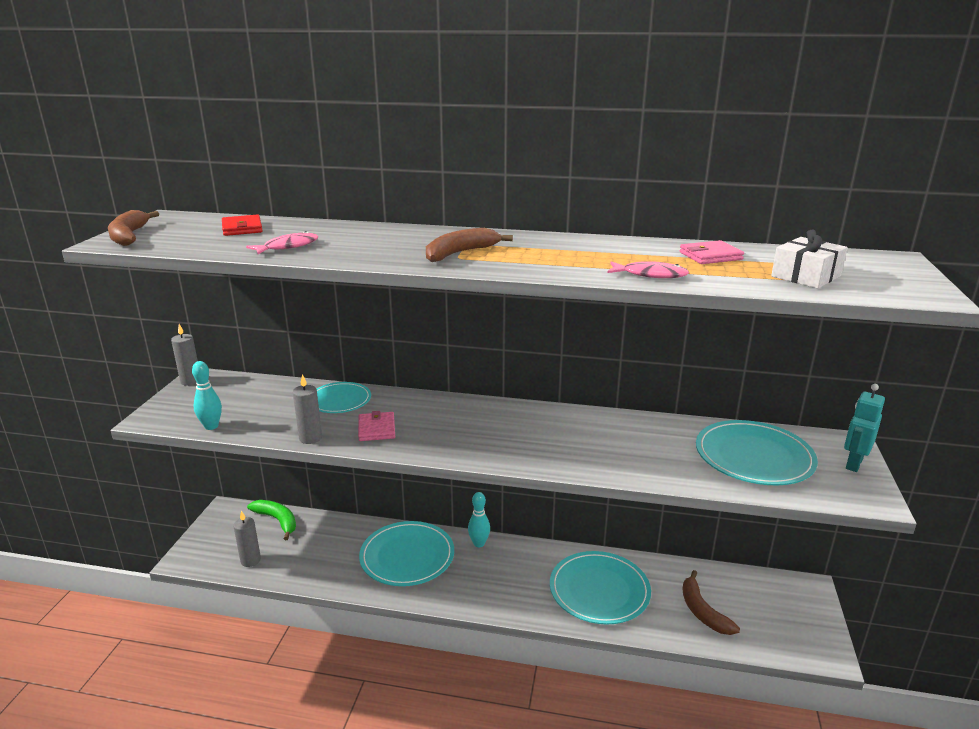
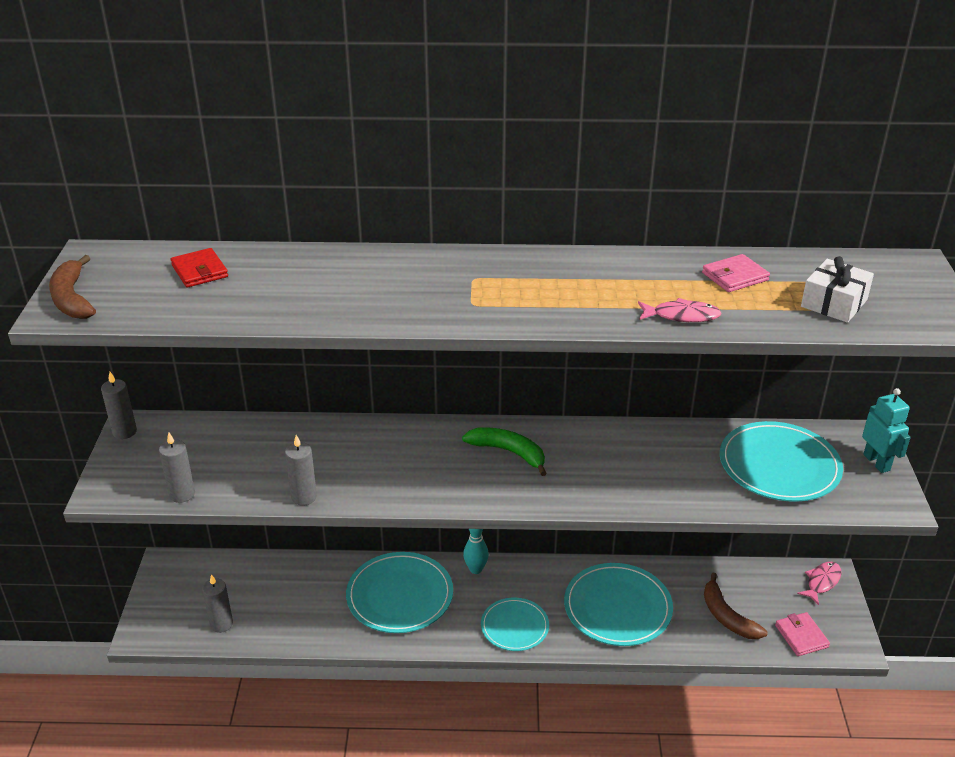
camera: 10 degrees left, 10 degrees up
(211, 426) = (182, 494): turquoise bowling pin -> grey candle
(277, 520) = (234, 570): green banana -> green banana (509, 452)
(288, 247) = (273, 302): pink fish -> pink fish (822, 582)
(339, 400) = (316, 440): turquoise plate -> turquoise plate (514, 626)
(376, 429) = (373, 476): pink wallet -> pink wallet (801, 636)
(460, 253) = (471, 296): brown banana -> none
(853, 463) = (877, 462): turquoise robot -> turquoise robot turned 135 degrees clockwise

